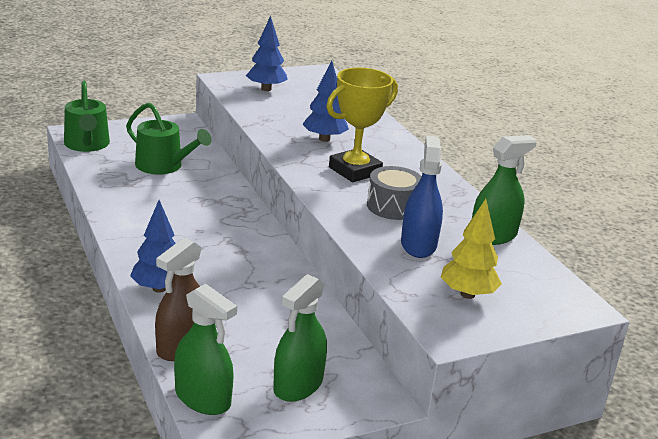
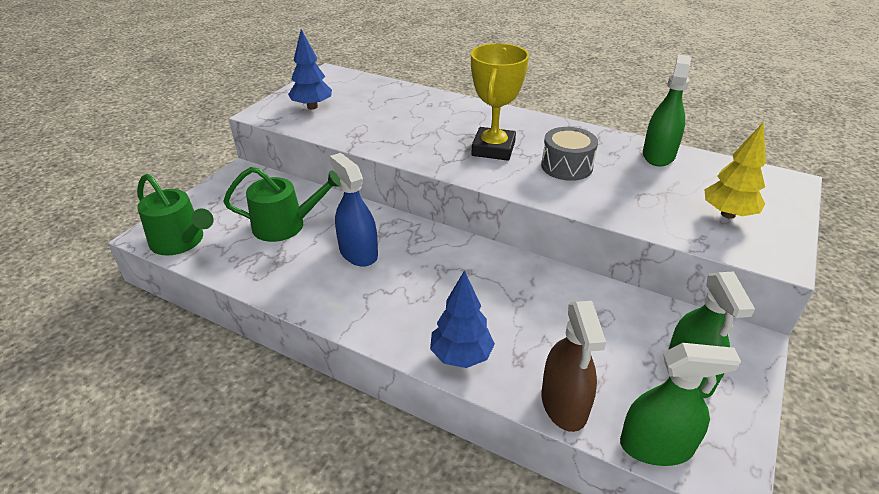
camera: 35 degrees left, 10 degrees up
(324, 139) = (428, 132): blue tree -> none
(418, 244) = (634, 190): blue spray bottle -> blue spray bottle (358, 252)

